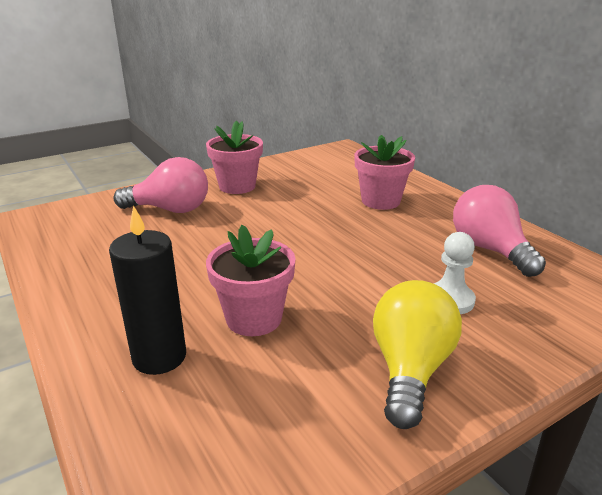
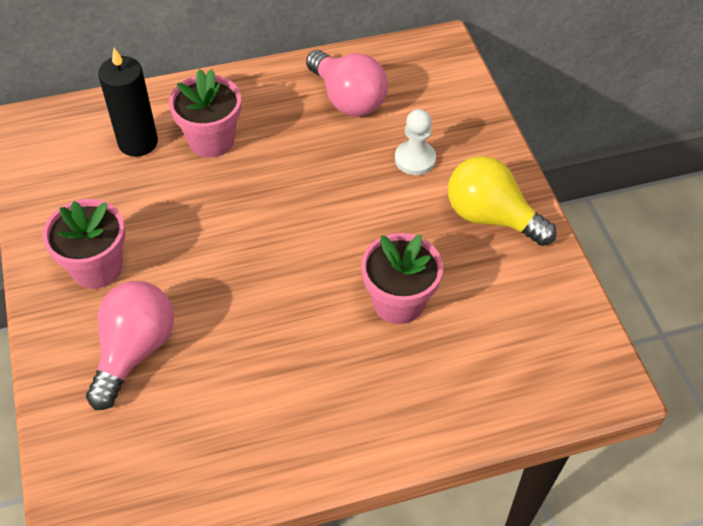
camera: 75 degrees left, 25 degrees up
(159, 357) = (432, 380): black candle -> black candle (138, 142)
(489, 249) = (347, 99): pink light bulb -> pink light bulb turned 120 degrees counterclockwise

